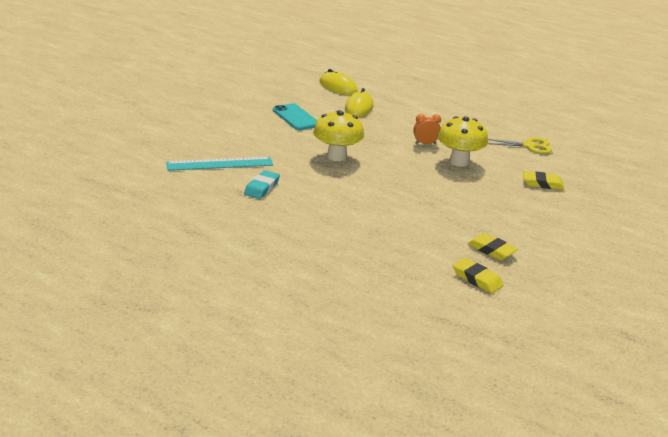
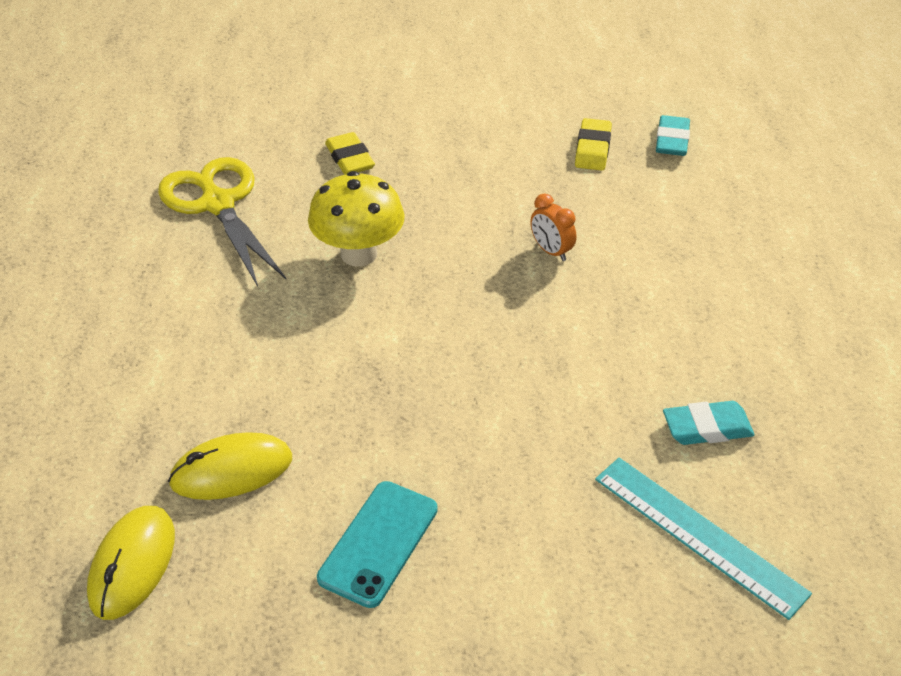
camera: 120 degrees left, 15 degrees up
(337, 156) = (492, 395): yellow mushroom -> none
(425, 143) = (324, 314): orange clock -> orange clock (551, 251)
(477, 279) = (672, 140): yellow eraser -> turquoise eraser
(529, 146) = (218, 204): yellow scissors -> yellow scissors, size x1.60

